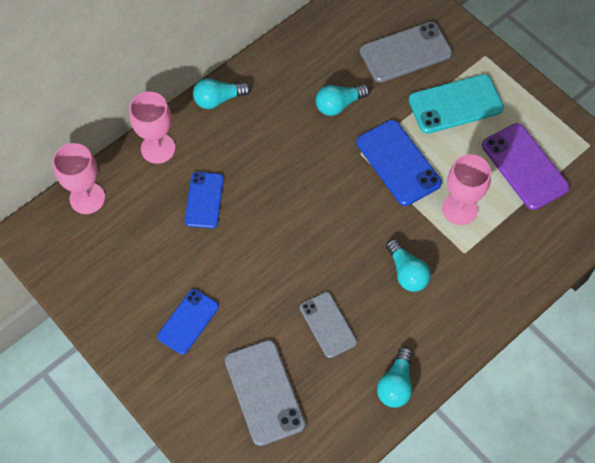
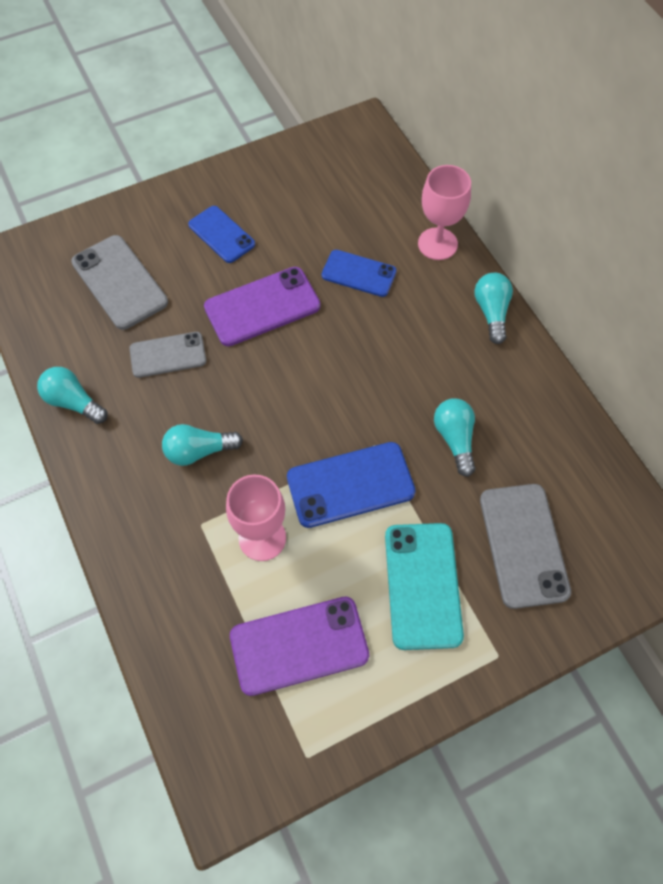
camera: 105 degrees right, 0 degrees up
(87, 198) = (391, 176): pink goblet -> none
(258, 265) = (262, 307): none -> purple phone
(264, 392) = (120, 282): grey phone -> grey phone turned 60 degrees clockwise

